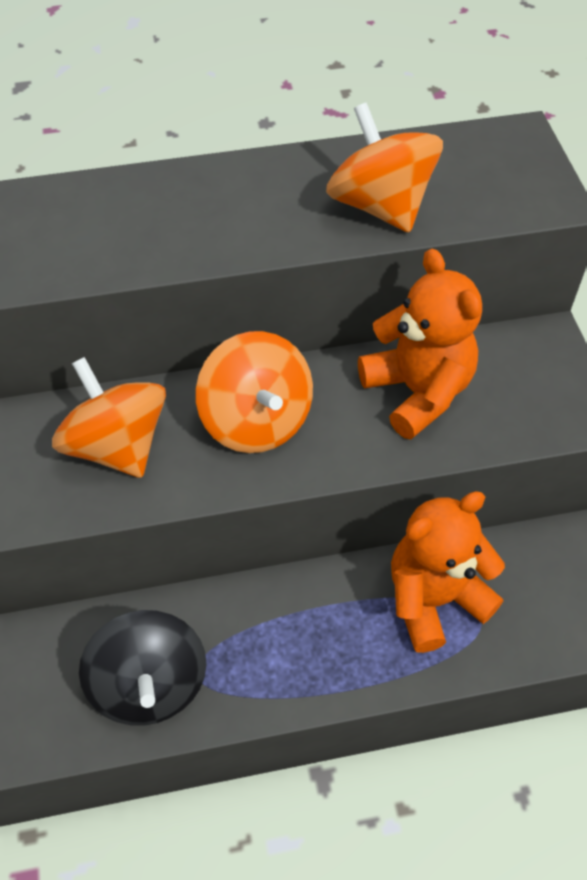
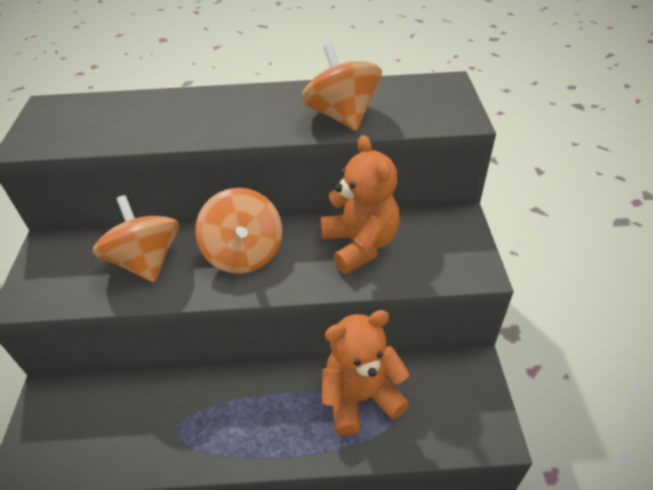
camera: 10 degrees right, 10 degrees down
(149, 685) = (141, 434): black spinning top -> none

